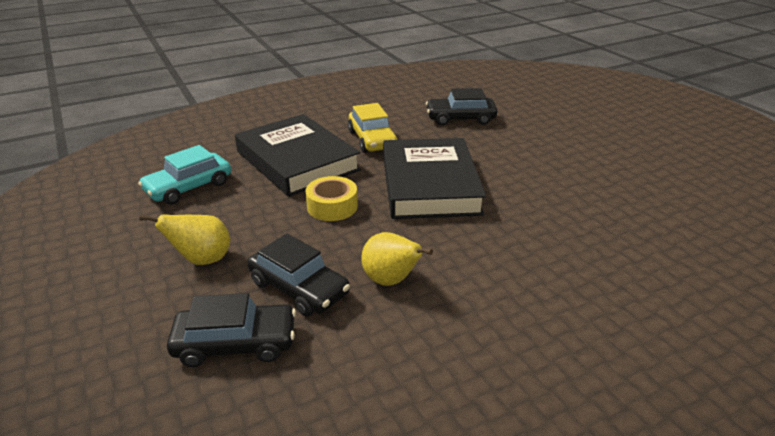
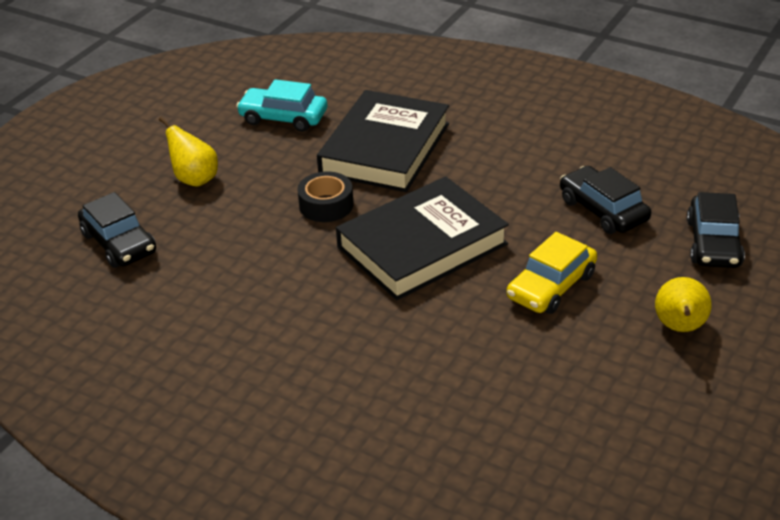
camera: 60 degrees right, 5 degrees up
(299, 288) = (199, 241): black car -> black car (713, 243)
(332, 206) = (326, 205): yellow tape -> black tape
(372, 139) = (478, 172): yellow car -> yellow car (551, 286)
(391, 280) = (246, 284): yellow pear -> yellow pear (679, 328)

